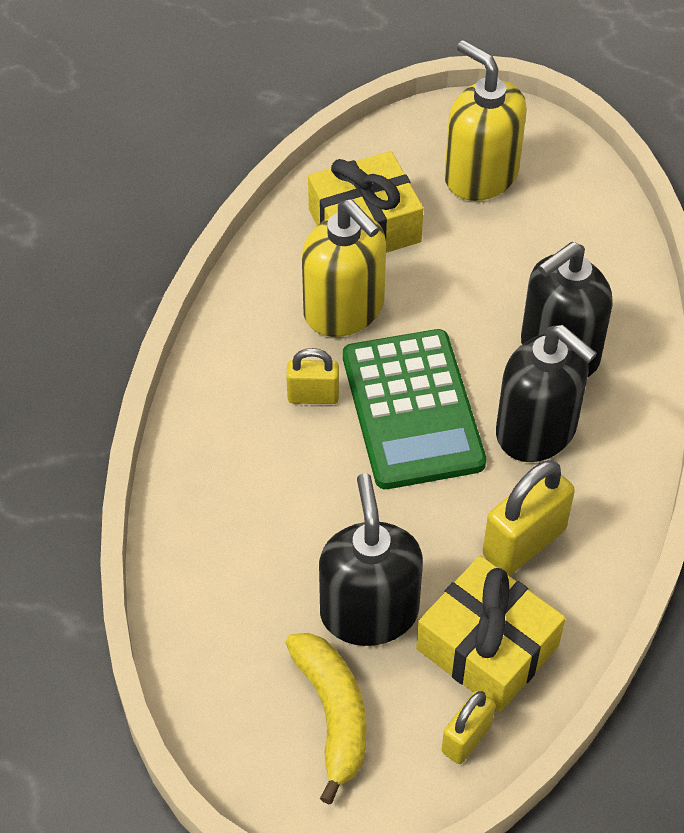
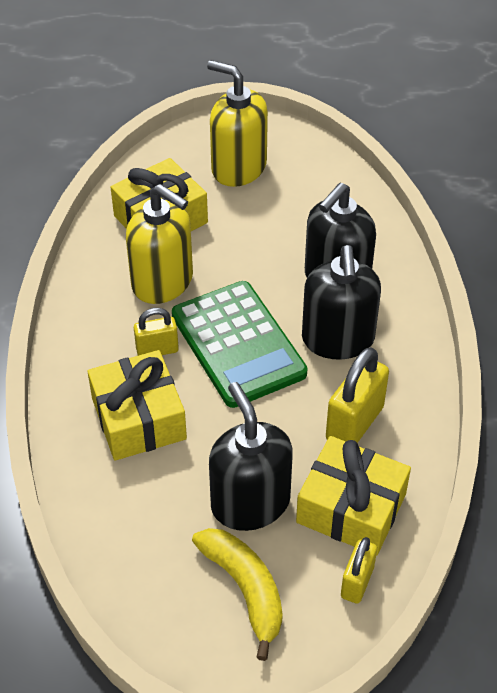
camera: 15 degrees left, 5 degrees down
(267, 477) = (138, 418): none -> yellow gift
(536, 430) = (338, 339): black soap dispenser -> black soap dispenser turned 60 degrees clockwise

